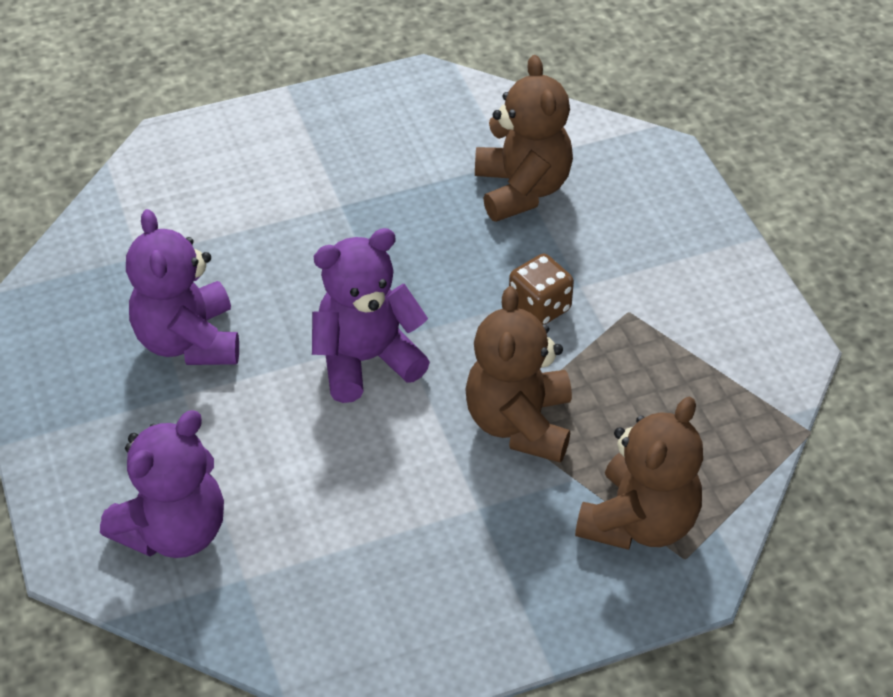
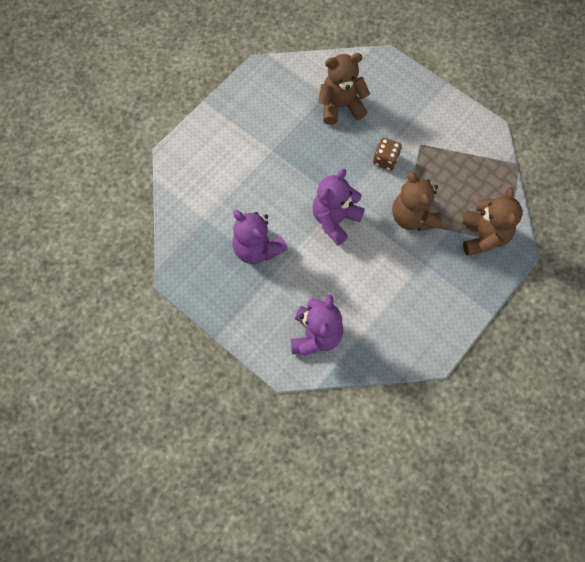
camera: 30 degrees left, 20 degrees up
(522, 189) = (341, 106): brown teddy bear -> brown teddy bear turned 60 degrees counterclockwise

